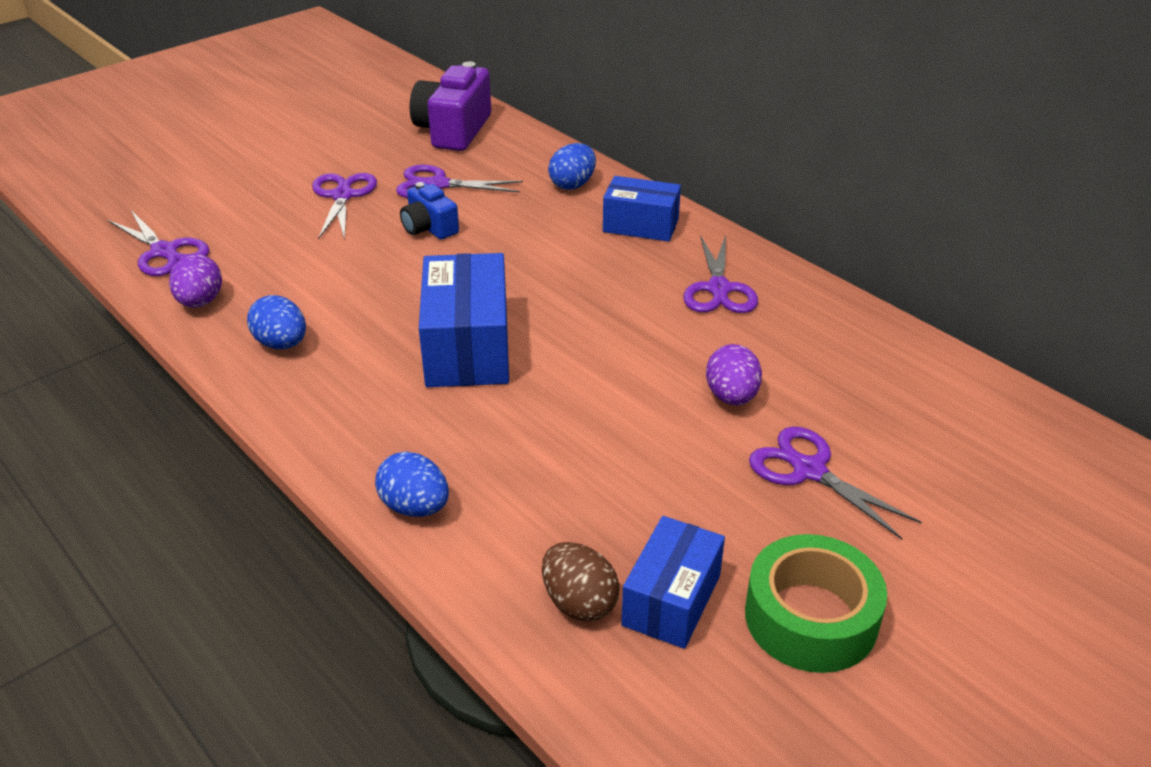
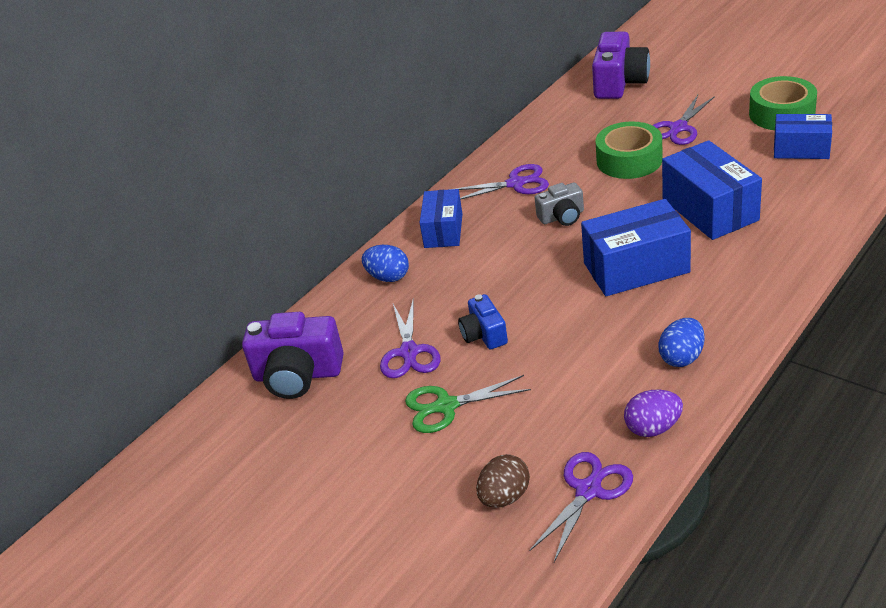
camera: 95 degrees left, 0 degrees up
(342, 196) = (446, 406): purple scissors -> green scissors
(415, 507) = (800, 243): blue egg -> none
(429, 228) = (484, 334): blue camera -> blue camera turned 120 degrees clockwise
(554, 442) = (710, 209): none -> blue box
(579, 603) = (824, 173): brown egg -> brown egg (504, 497)
(617, 312) = (562, 217): none -> grey camera
(731, 397) = (629, 160): purple egg -> green tape
(998, 441) = (619, 83): none -> purple camera

